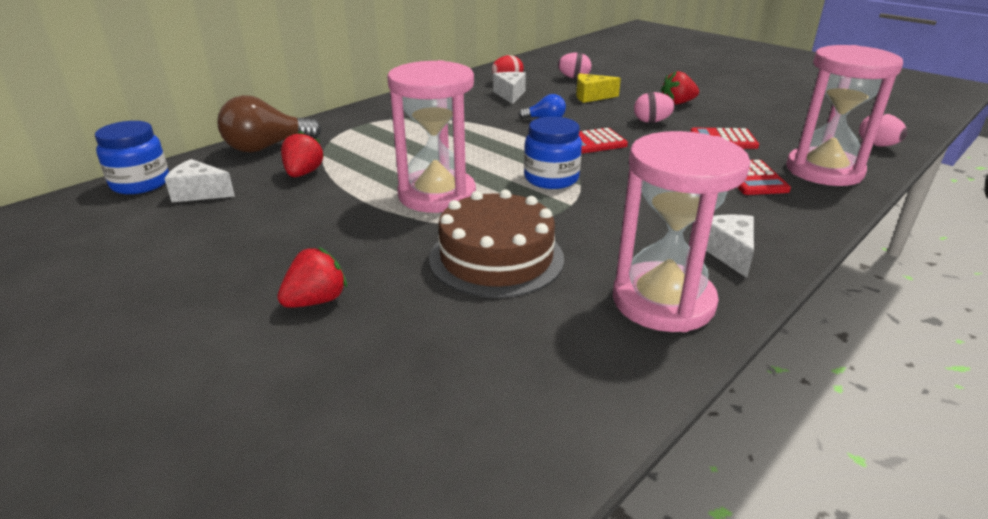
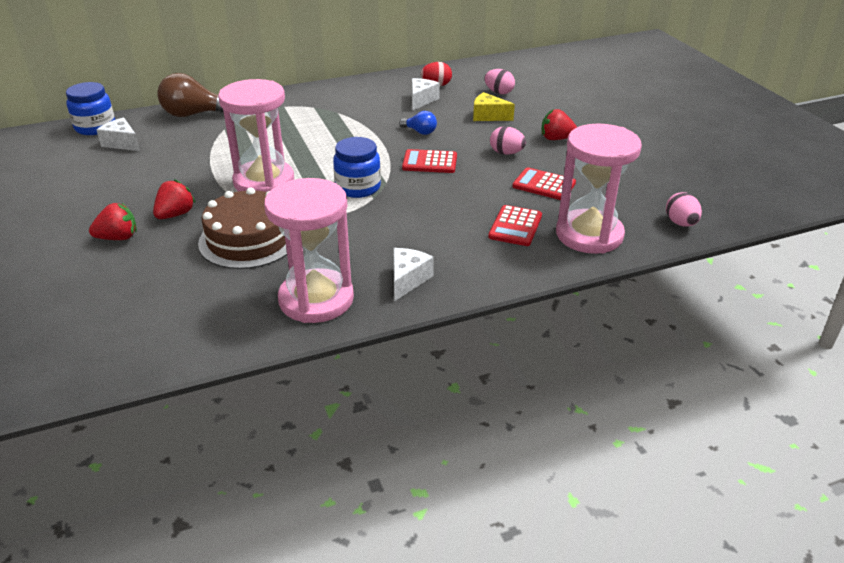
camera: 25 degrees right, 5 degrees up
(303, 173) = (197, 142): red strawberry -> red strawberry (175, 214)

